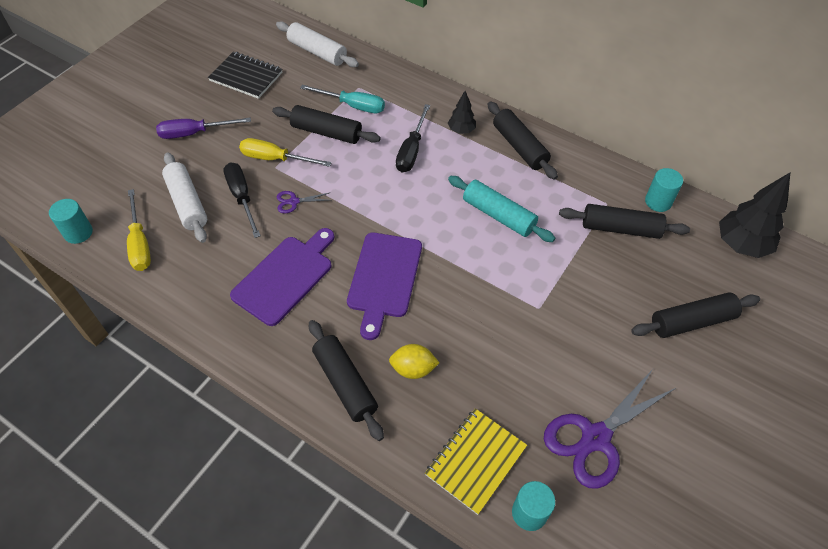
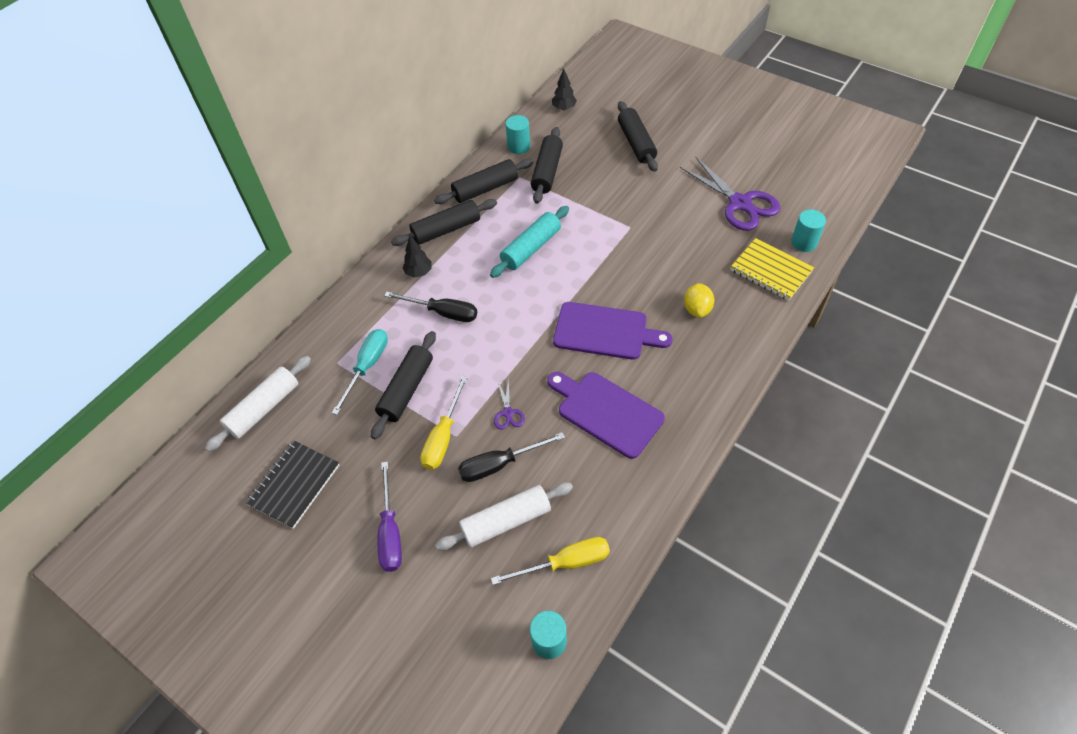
camera: 85 degrees left, 0 degrees up
(345, 383) = (717, 356): black rolling pin -> black rolling pin (485, 188)
(741, 245) = (564, 108): black tree -> black tree, size x0.55

